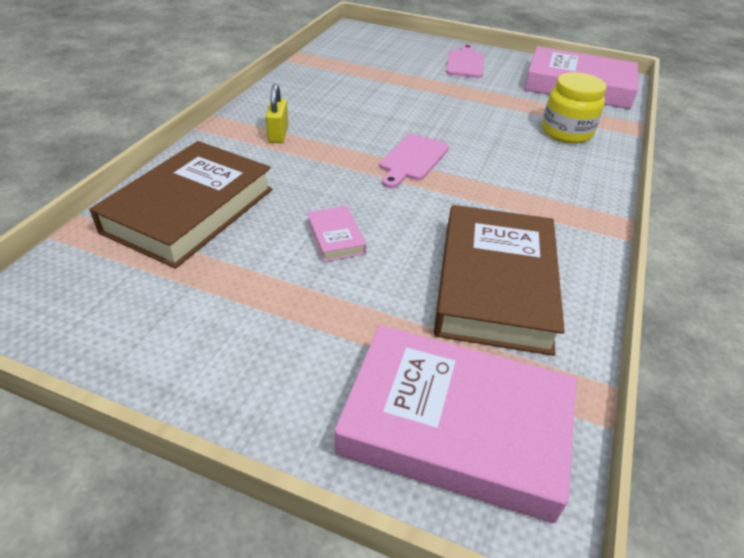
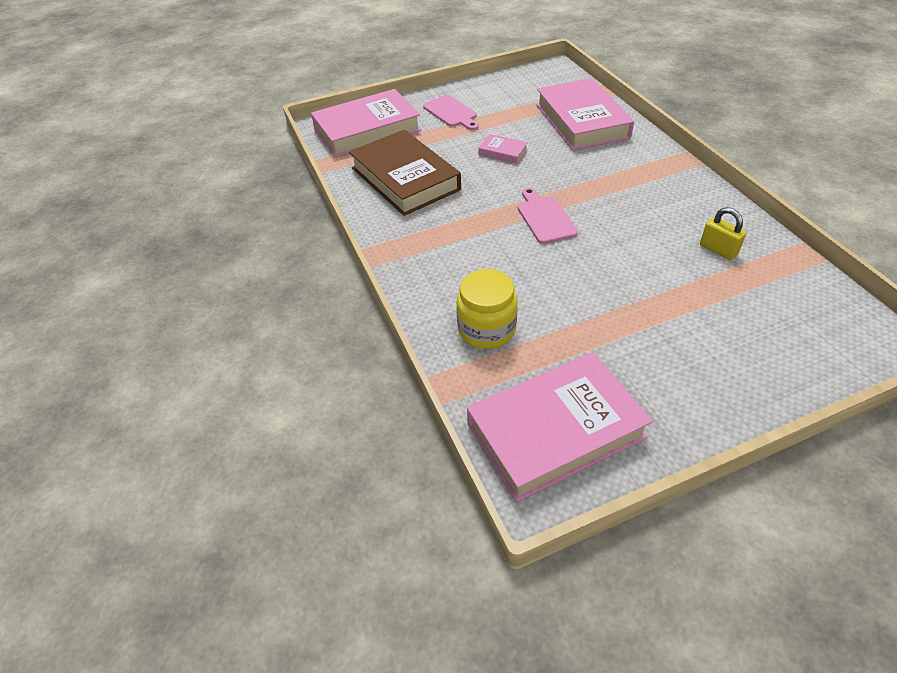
camera: 140 degrees right, 5 degrees up
(189, 210) = (582, 121): brown book -> pink book
(278, 134) = (643, 178): yellow padlock -> yellow padlock (718, 250)
(465, 63) = (701, 374): pink cutting board -> pink cutting board (451, 113)

